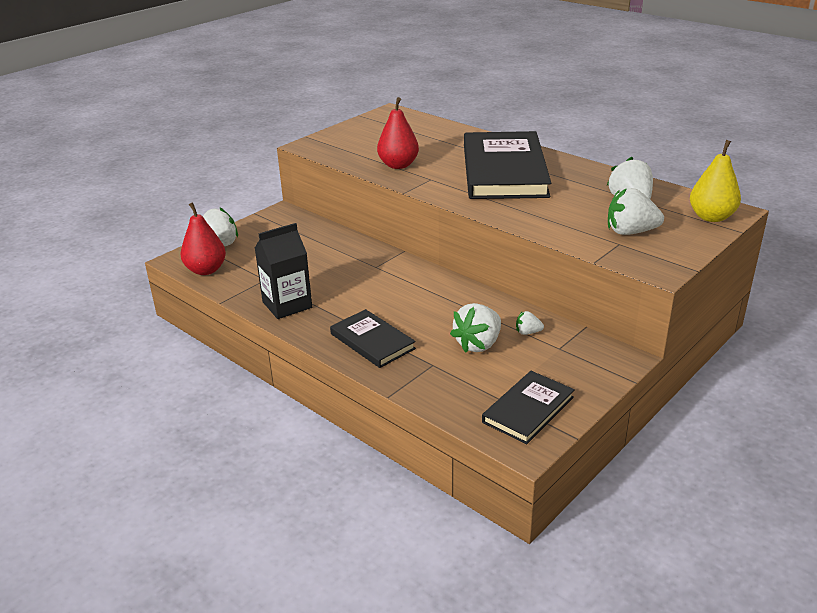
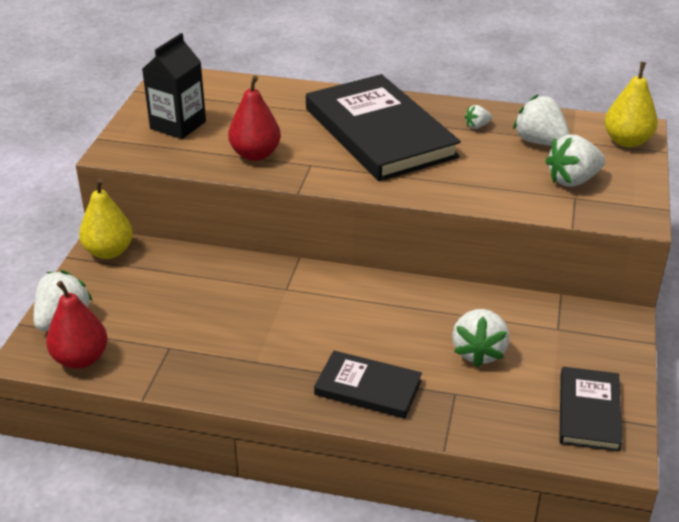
camera: 30 degrees left, 5 degrees up
(282, 216) = (109, 252): none -> yellow pear
(287, 305) = (229, 374): black carton -> black carton (178, 125)
(527, 332) = (514, 320): white strawberry -> white strawberry (477, 126)

